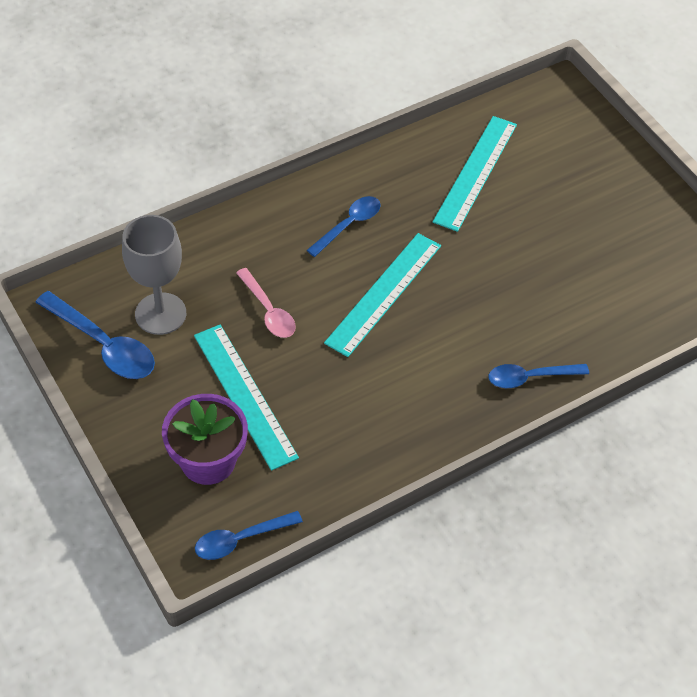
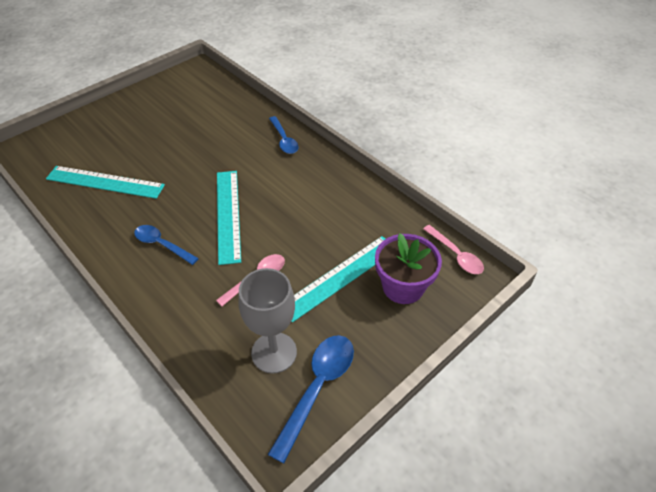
camera: 100 degrees left, 5 degrees down
(241, 539) = (456, 255): blue spoon -> pink spoon
(384, 293) = (228, 215): turquoise ruler -> turquoise ruler turned 60 degrees clockwise

